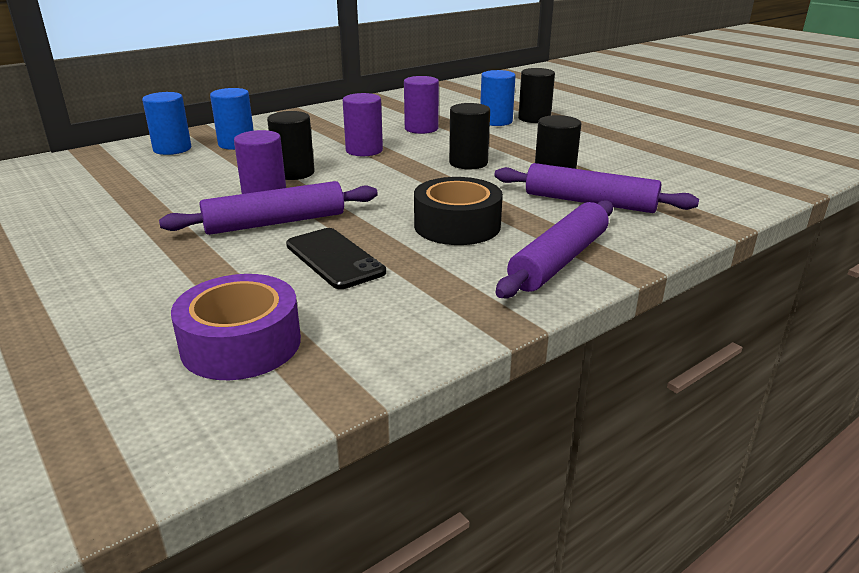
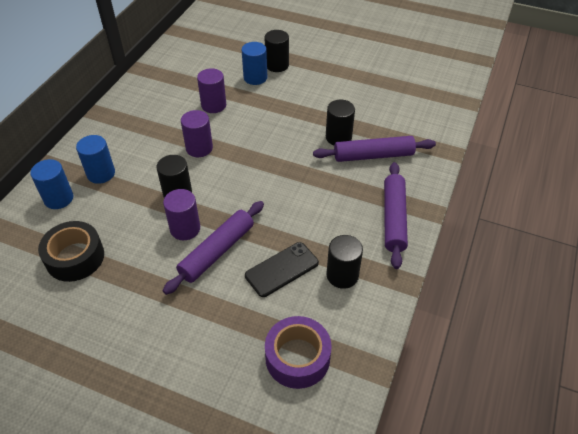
camera: 30 degrees left, 20 degrees up
(334, 258) = (282, 269): black phone -> black phone turned 60 degrees counterclockwise
(457, 225) = (321, 209): black tape -> black tape (75, 257)
(468, 163) = (277, 138): black cylinder -> black cylinder (342, 275)

